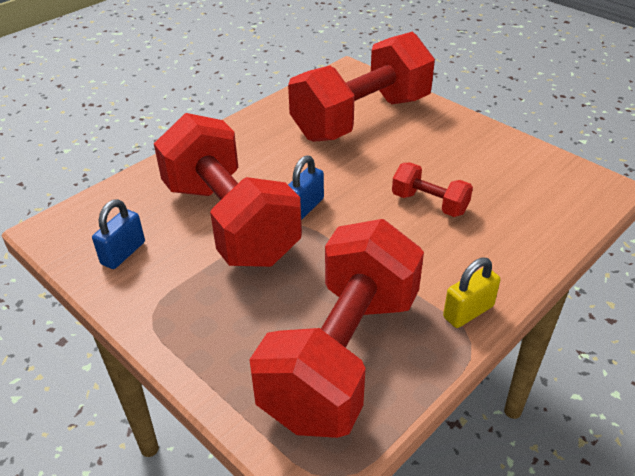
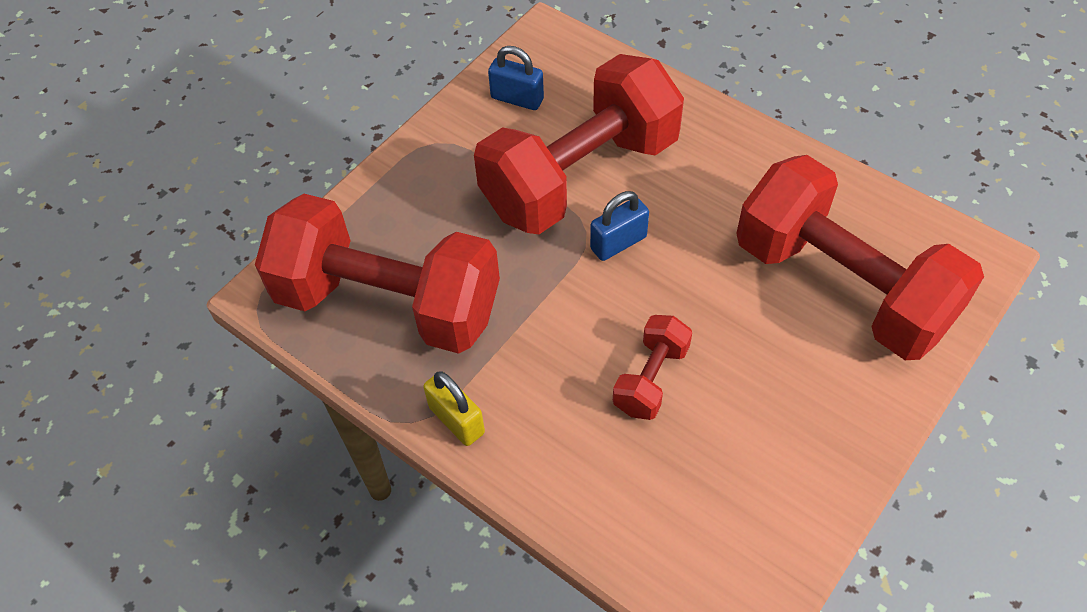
camera: 85 degrees right, 15 degrees up
(305, 207) = (618, 243): blue padlock -> blue padlock turned 60 degrees counterclockwise

